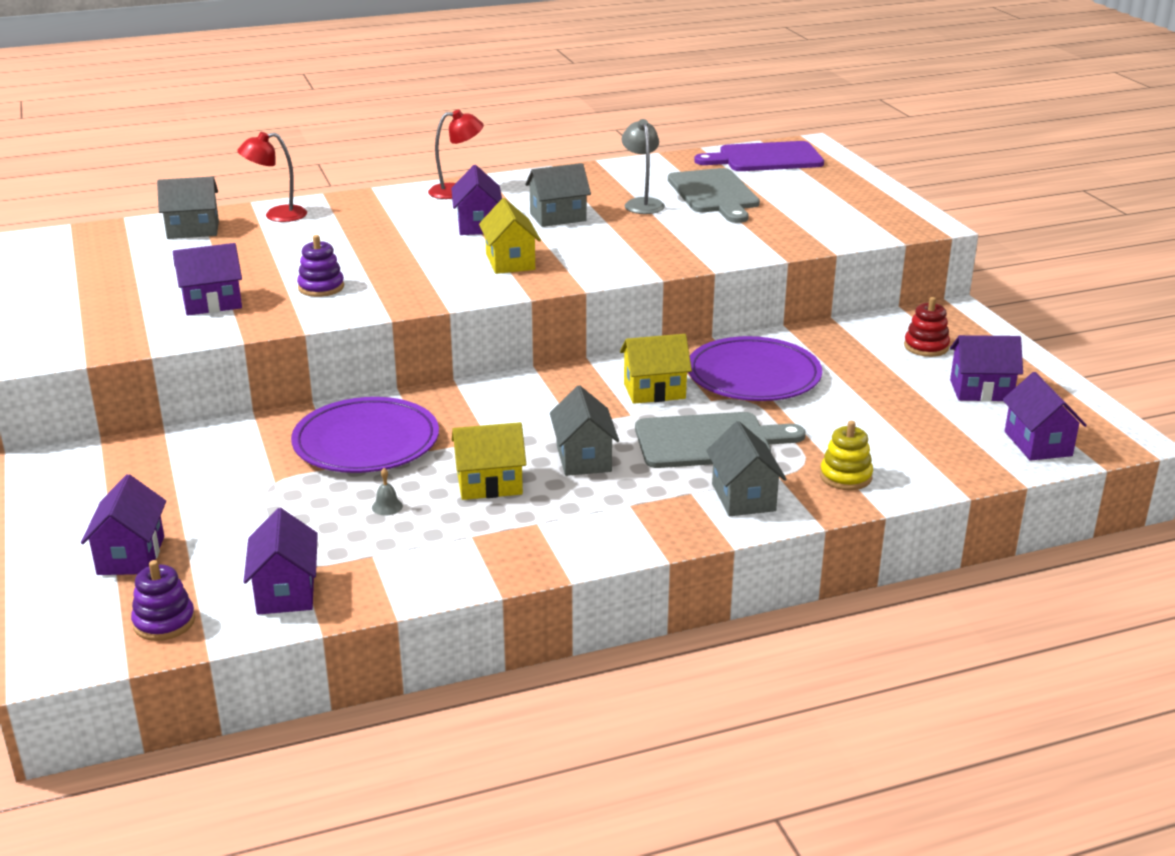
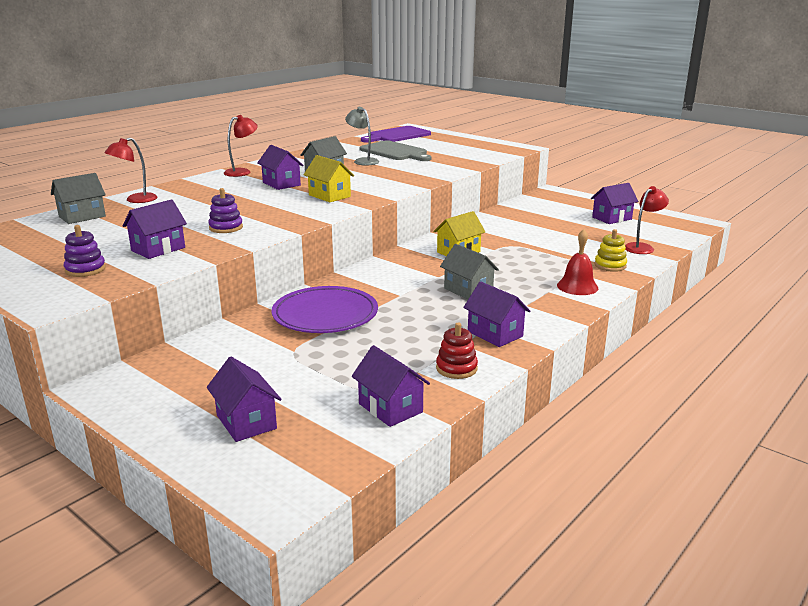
camera: 30 degrees left, 5 degrees down
(164, 622) = (329, 453): purple stacking toy -> purple stacking toy (85, 269)
(387, 506) = (388, 343): grey bell -> none
(489, 484) = (434, 316): yellow house -> none
(709, 441) = (521, 267): grey cutting board -> none
(743, 497) = (577, 286): grey house -> red bell
(753, 376) = (499, 235): purple plate -> none
(926, 347) = (560, 207): red stacking toy -> red stacking toy (456, 368)
(948, 459) = (642, 247): none -> red lamp
(1038, 444) = (669, 233): purple house -> purple house (495, 334)

